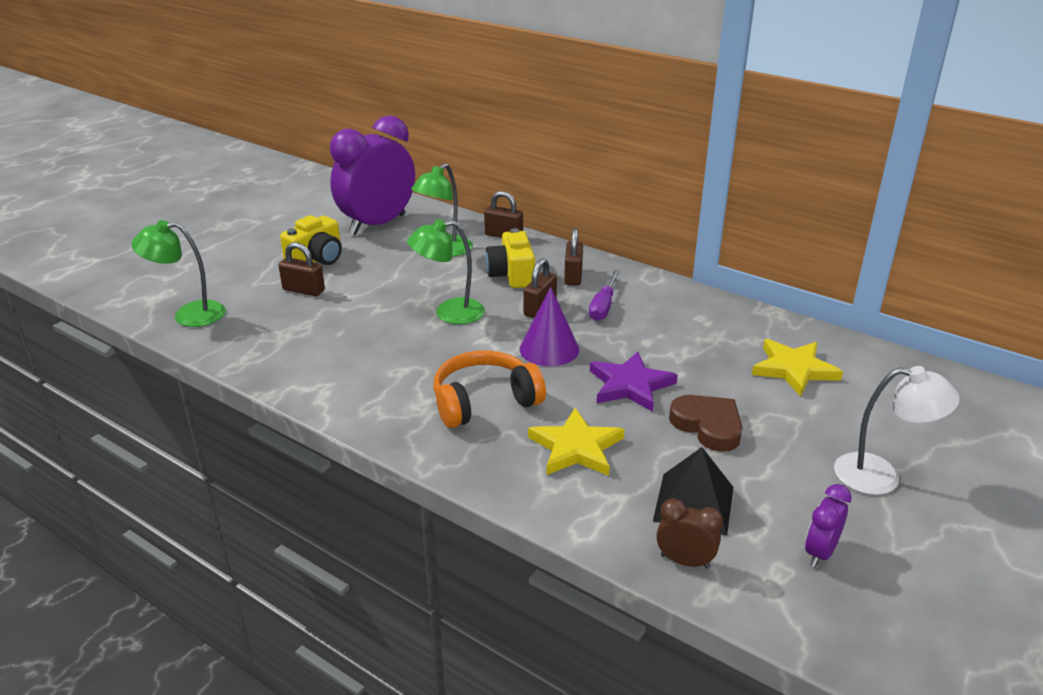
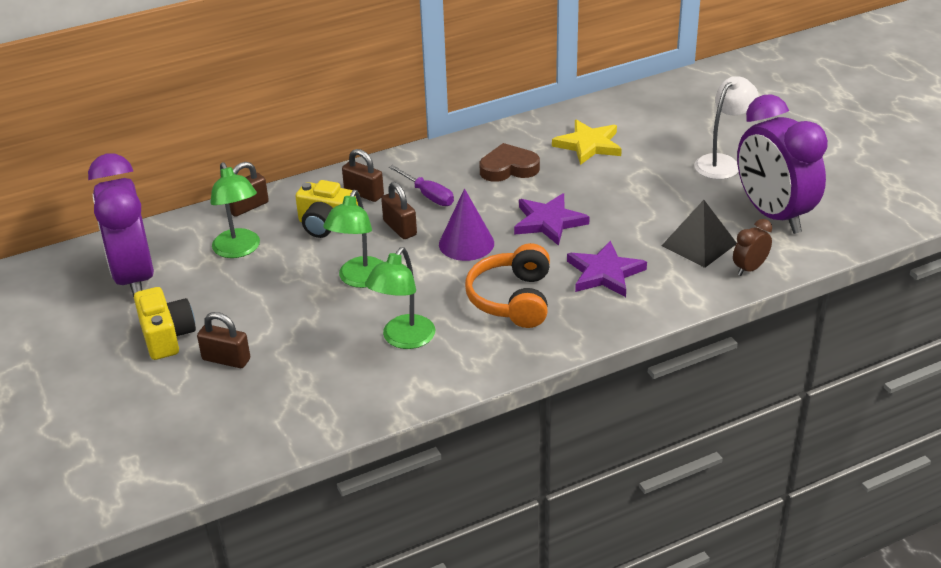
camera: 60 degrees left, 5 degrees up
(189, 315) = (197, 451): green lamp -> green lamp (403, 339)
(303, 290) = (226, 359): brown padlock -> brown padlock turned 60 degrees clockwise
(576, 448) = (605, 273): yellow star -> purple star
(708, 426) = (624, 207): brown heart -> brown heart (508, 168)
(820, 552) = (773, 215): purple clock -> purple clock, size x2.38

